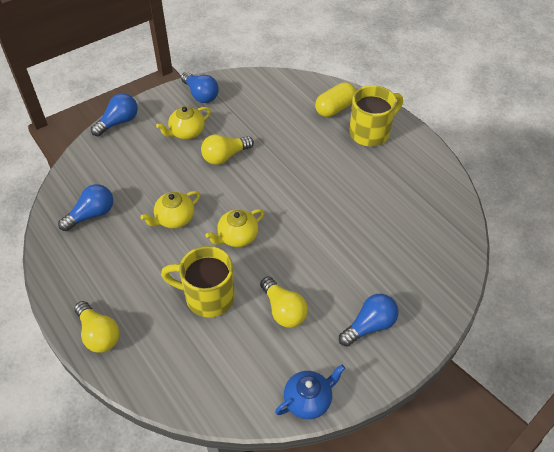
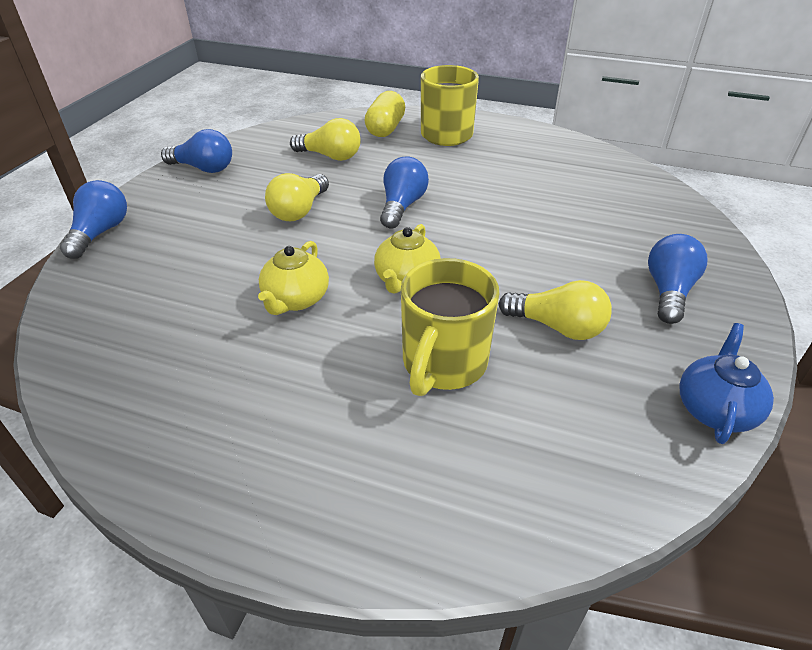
camera: 35 degrees left, 10 degrees down
(91, 215) = (150, 353): blue light bulb -> blue light bulb (402, 206)
(98, 334) = (320, 513): yellow light bulb -> yellow light bulb (330, 156)
(186, 132) = (220, 207): yellow teapot -> none
(208, 297) = (443, 364): yellow mug -> yellow mug turned 45 degrees counterclockwise

